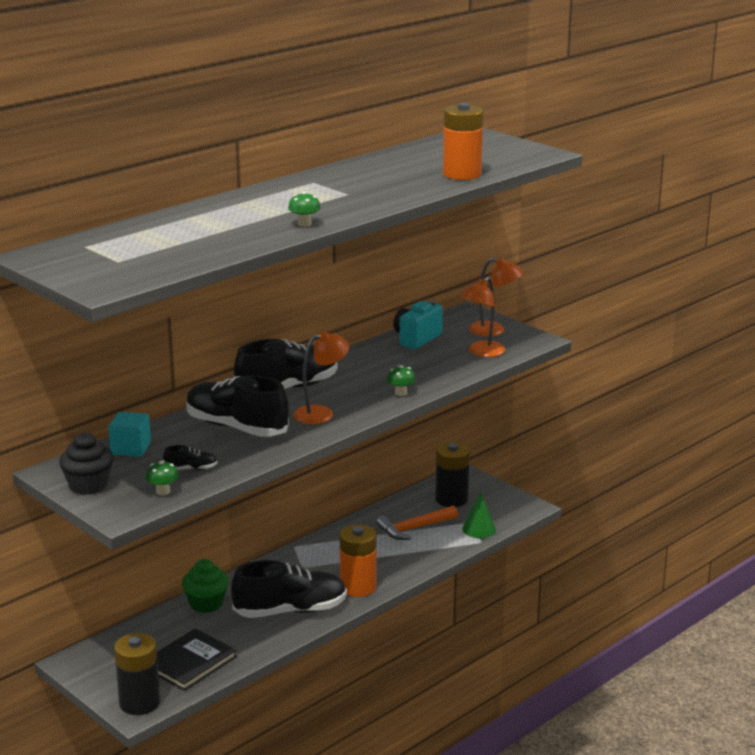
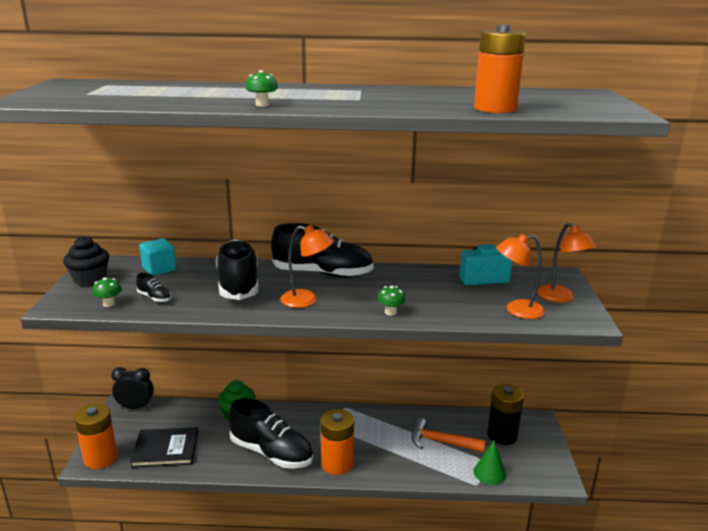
camera: 45 degrees right, 0 degrees up
(89, 654) = (135, 407): none -> black clock
(139, 703) = (100, 458): black battery -> orange battery

